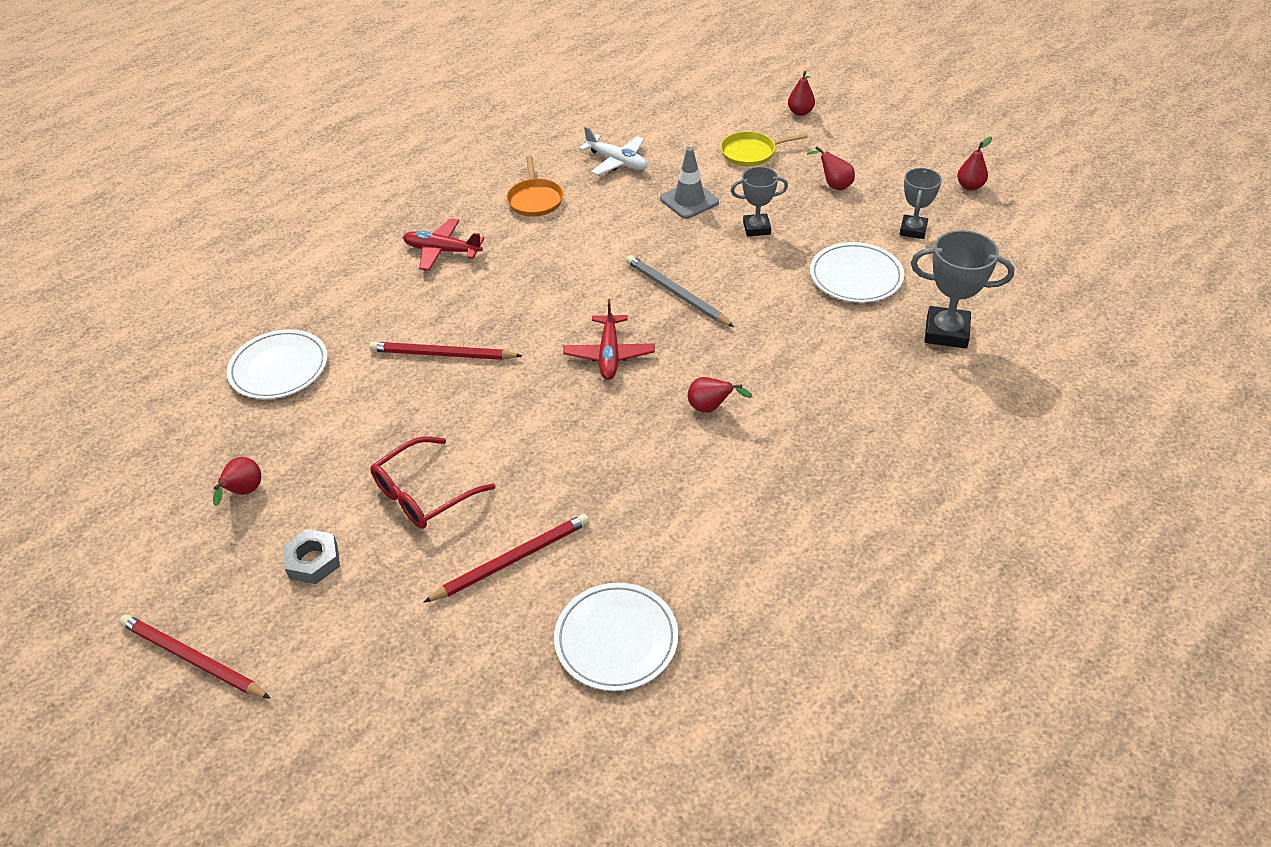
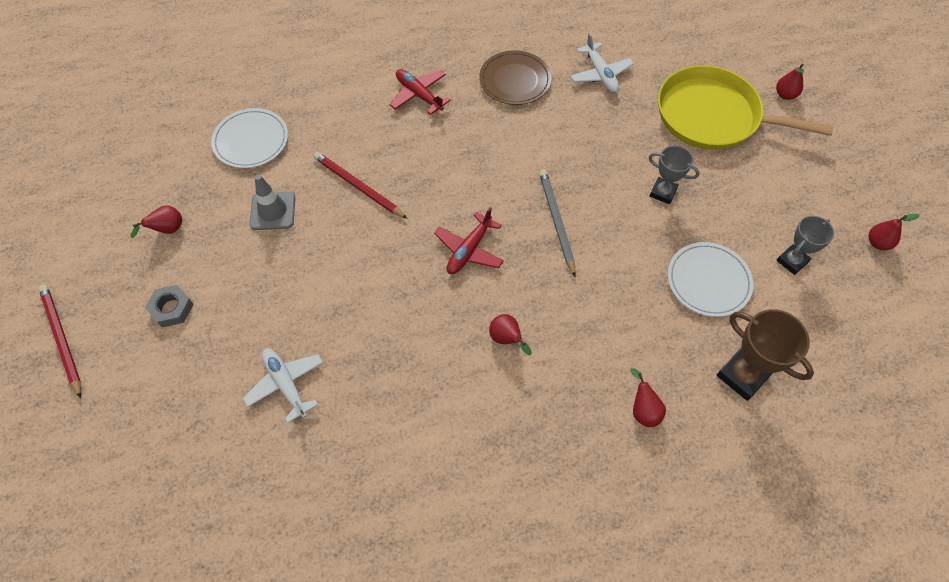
camera: 30 degrees right, 15 degrees up
(423, 494) = (269, 296): red glasses -> none
(511, 560) = (286, 384): red pencil -> white plane
(535, 199) = (515, 80): orange pan -> brown plate
(616, 639) = (306, 491): white plate -> none
(689, 200) = (629, 139): grey traffic cone -> grey traffic cone (273, 211)
(751, 153) = (713, 116): yellow pan -> yellow pan, size x2.08
(834, 185) = (758, 182): red pear -> red pear (643, 410)
(946, 332) = (742, 375): grey trophy -> brown trophy

